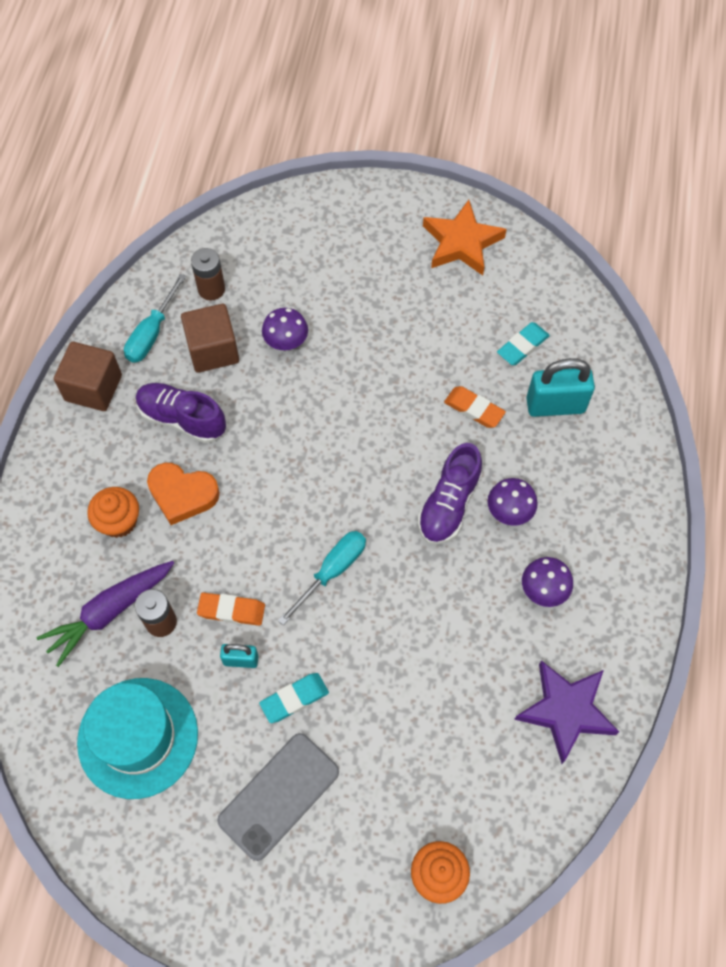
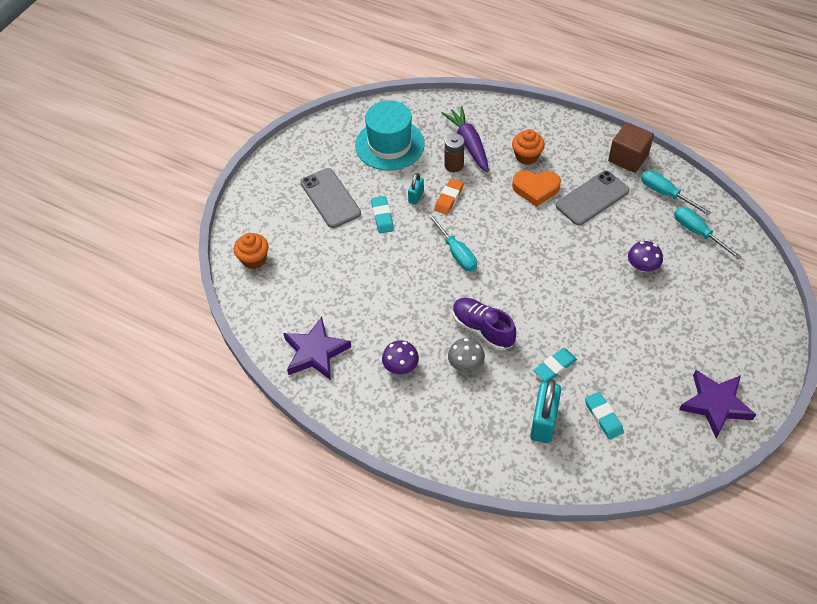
camera: 110 degrees right, 10 degrees down
(182, 419) = (592, 198): purple shoe -> grey phone
(182, 494) = (536, 189): orange heart -> orange heart turned 120 degrees counterclockwise
(211, 289) = (697, 232): brown battery -> turquoise screwdriver
(213, 350) = (644, 224): brown cube -> none
(461, 242) = (715, 404): orange star -> purple star
(474, 409) = (555, 367): orange eraser -> turquoise eraser
(509, 511) = (465, 364): purple mushroom -> grey mushroom

